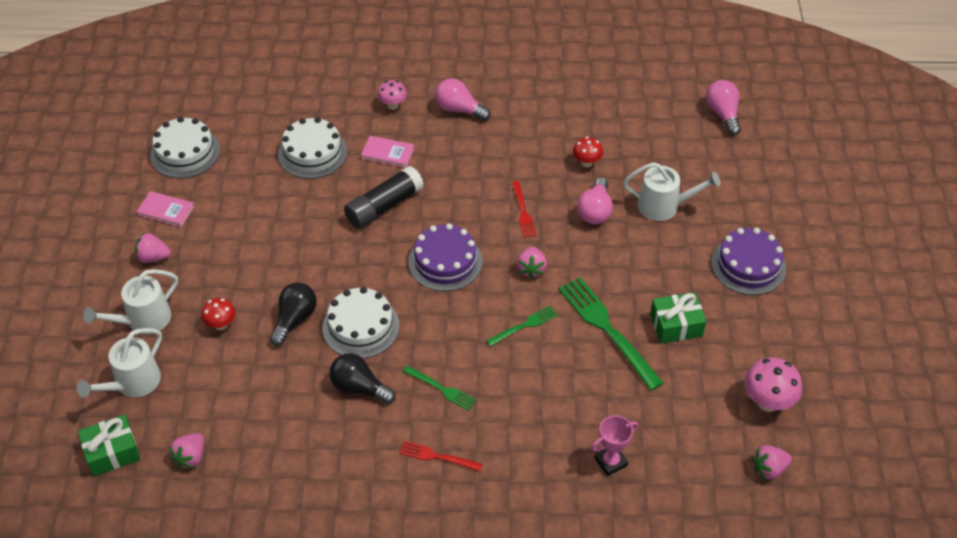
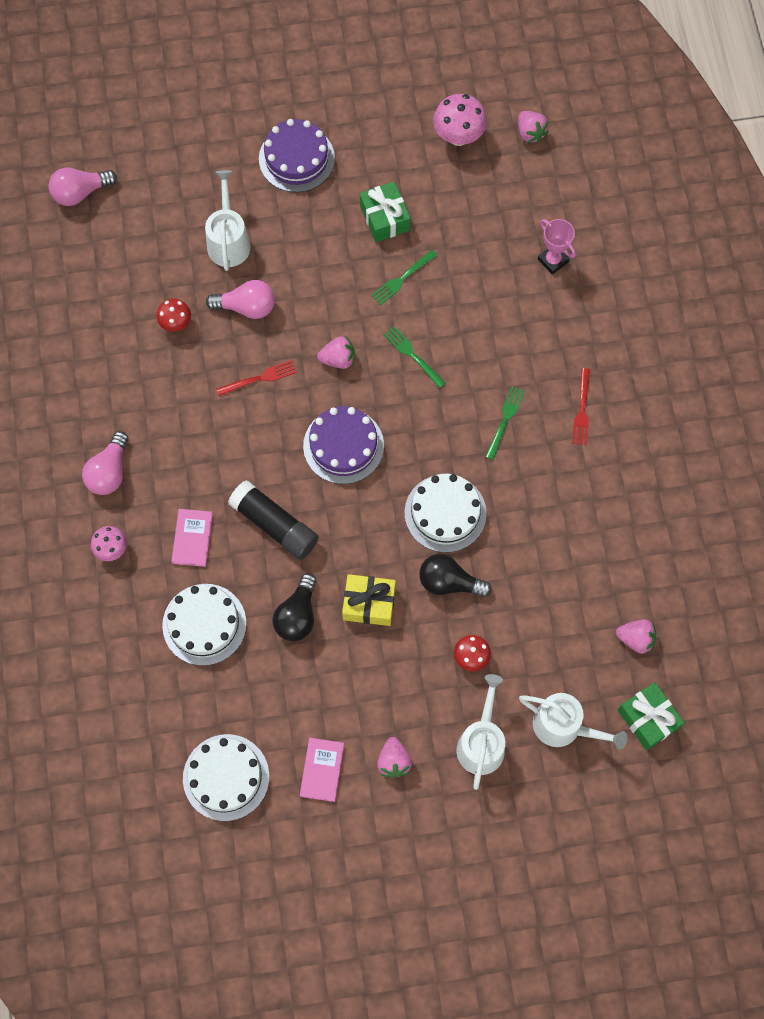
camera: 100 degrees left, 20 degrees up
(143, 320) = (481, 743): white watering can -> white watering can turned 120 degrees counterclockwise
(294, 260) = (369, 603): none -> yellow gift
(359, 387) = (520, 498): black light bulb -> black light bulb (297, 615)
(607, 329) = (402, 279): green fork -> green fork, size x0.52

